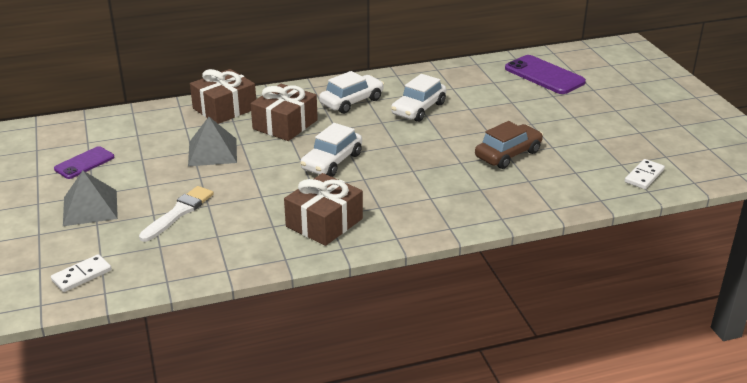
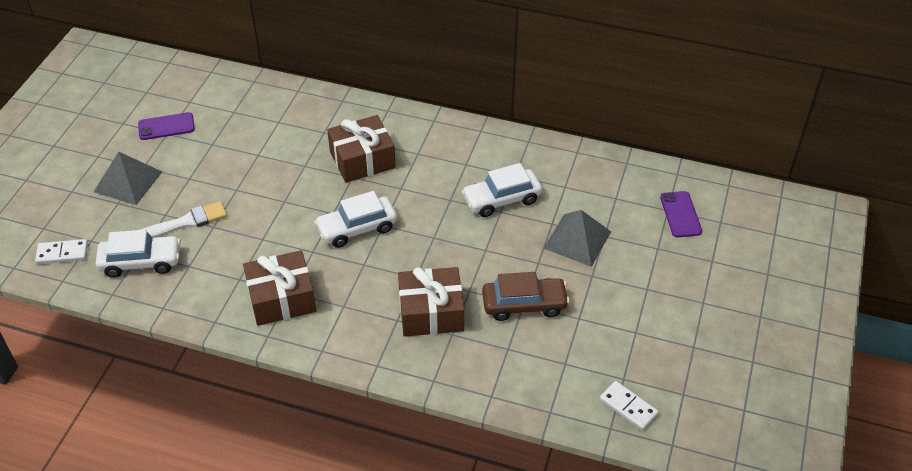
camera: 35 degrees right, 15 degrees up
(212, 152) = (272, 164): grey pyramid -> grey pyramid (577, 239)
(224, 108) = (331, 113): brown gift -> brown gift (431, 312)
(352, 102) = (449, 158): white car -> white car (141, 262)
(544, 75) = (680, 214): purple phone -> purple phone, size x0.61
(644, 176) = (628, 407): white domino -> white domino turned 60 degrees clockwise

